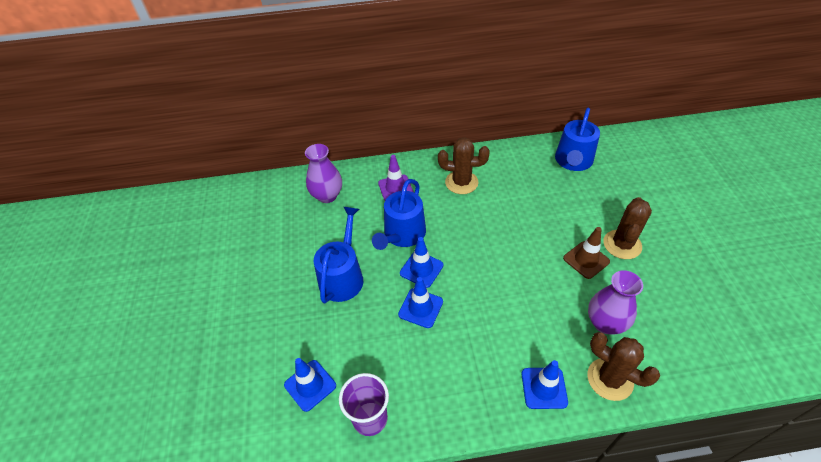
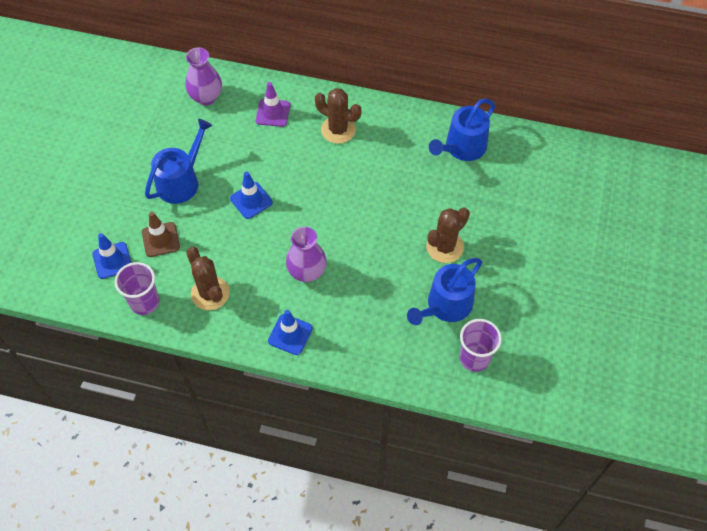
camera: 20 degrees right, 10 degrees up
(402, 235) = (253, 162): blue watering can -> blue watering can (446, 306)
(420, 308) = (231, 234): blue traffic cone -> none
(586, 260) = (401, 248): brown traffic cone -> brown traffic cone (161, 239)
(605, 323) = (376, 306): purple vase -> purple vase (307, 272)
(610, 379) = (347, 349): brown cactus -> brown cactus (210, 293)
(730, 336) = (474, 358): none -> purple cup

